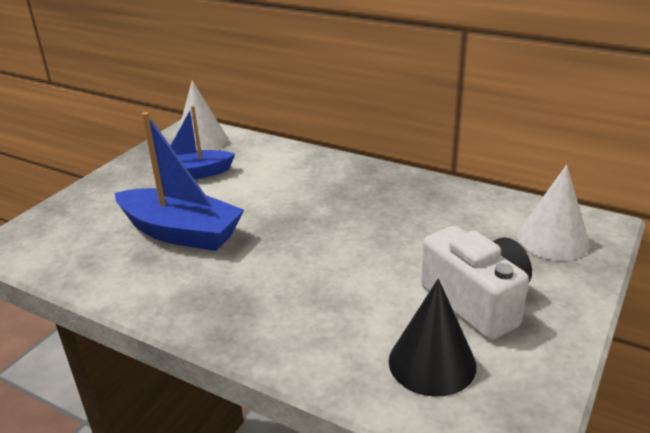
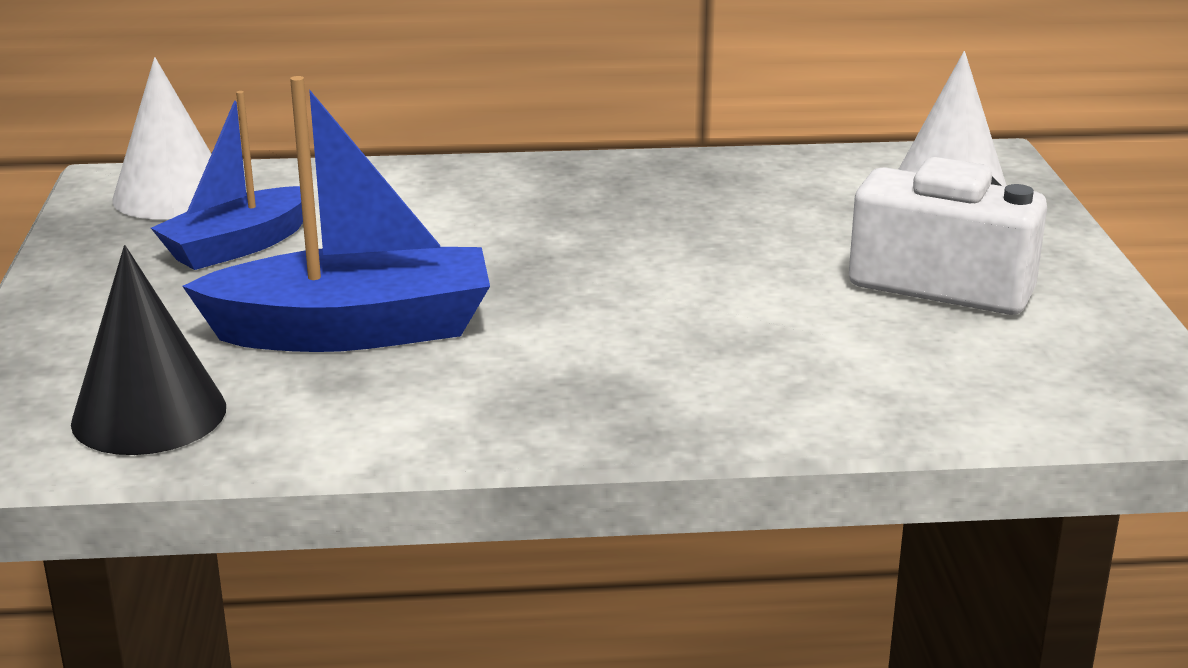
camera: 35 degrees left, 5 degrees down
(432, 363) = (977, 361): black cone -> black cone (149, 414)

